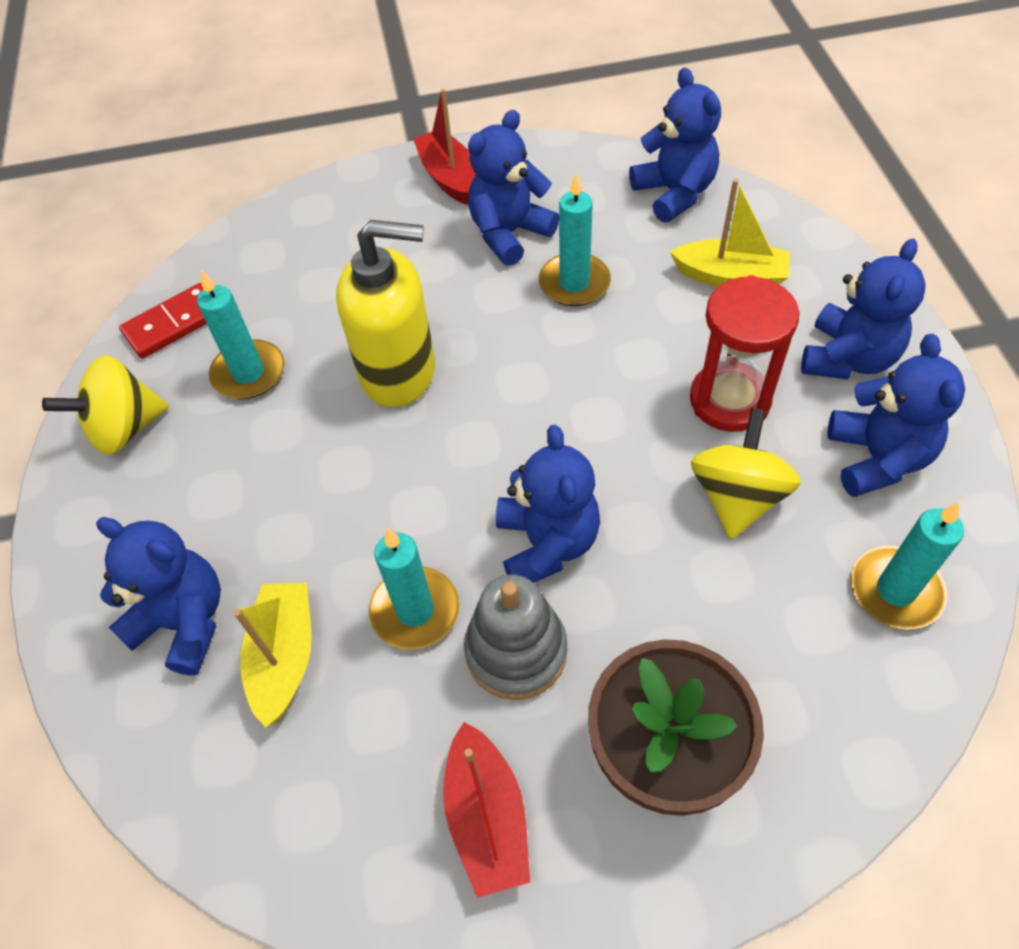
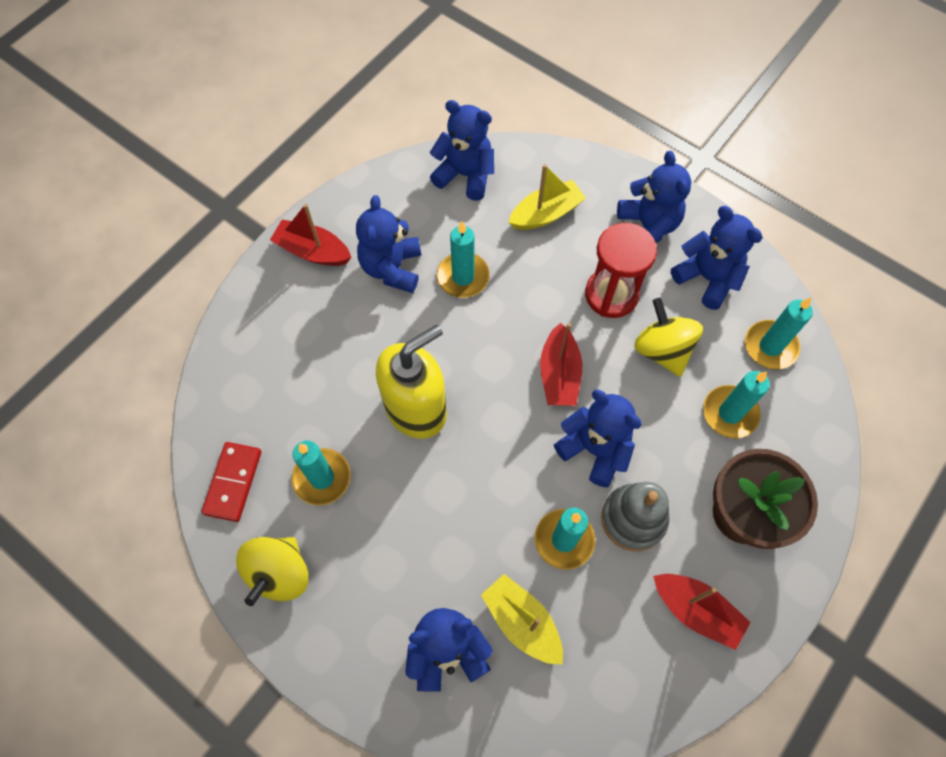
camera: 45 degrees left, 10 degrees up
(584, 440) = (559, 374): none -> red boat
(759, 627) = (730, 413): none -> turquoise candle

